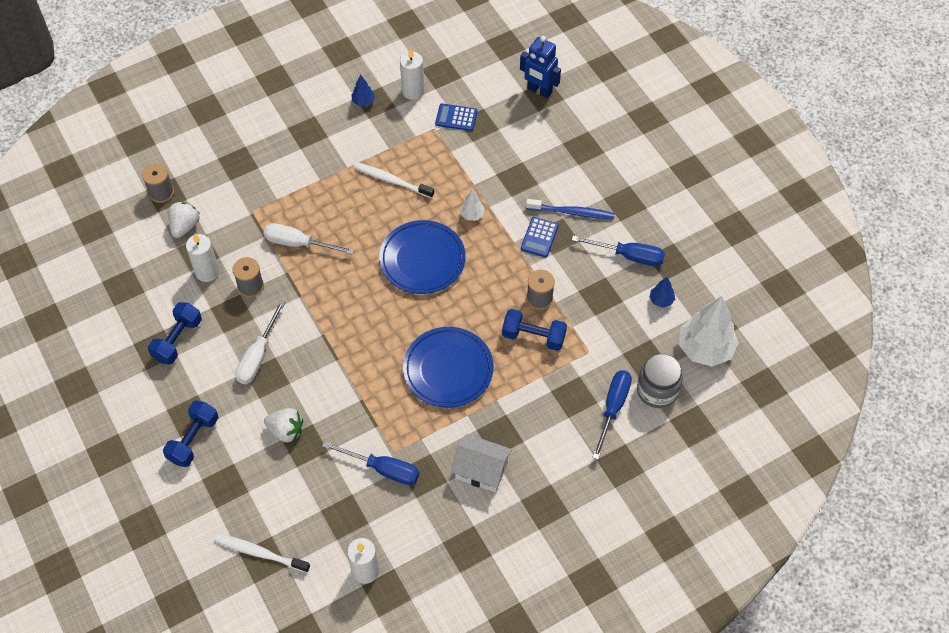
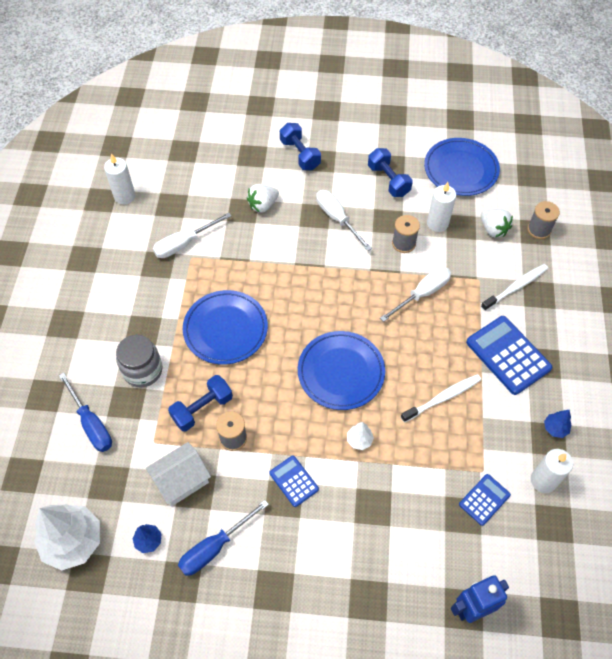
camera: 125 degrees right, 0 degrees up
(122, 286) = (461, 169): none -> blue plate
(260, 553) = (189, 151): white toothbrush -> white toothbrush (515, 287)
(318, 157) = (508, 355): none -> blue calculator
(382, 469) = (184, 243): blue screwdriver -> white screwdriver
(481, 470) = (128, 301): white house -> white house (181, 480)
(571, 212) = (299, 530): blue toothbrush -> none
(657, 390) = (74, 470): grey jar -> grey jar (143, 370)

